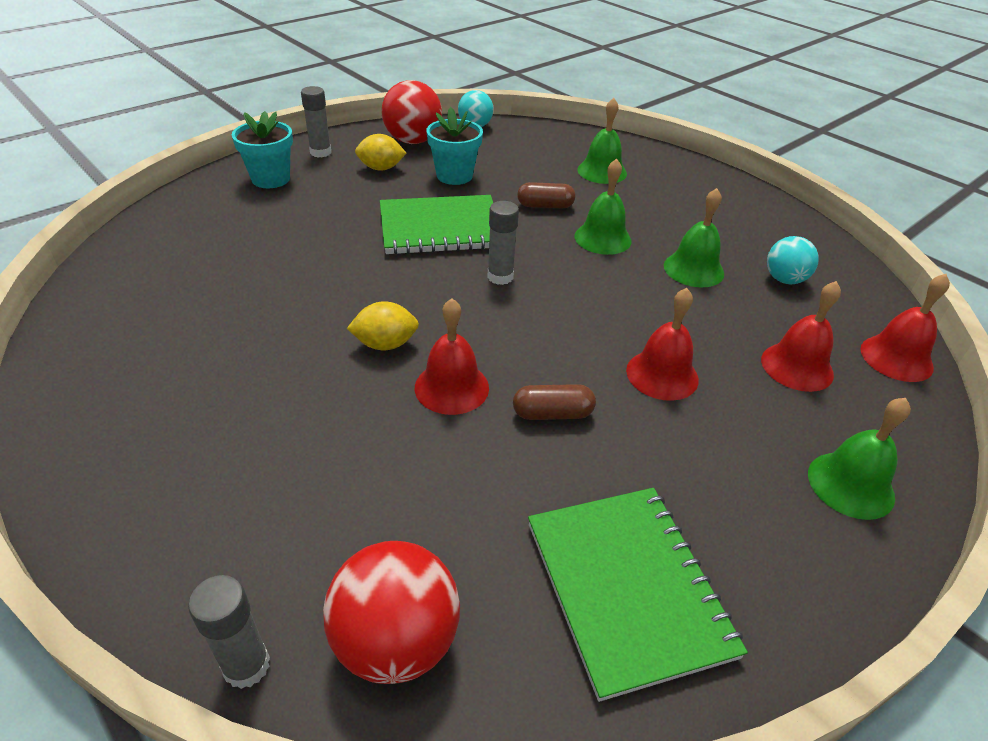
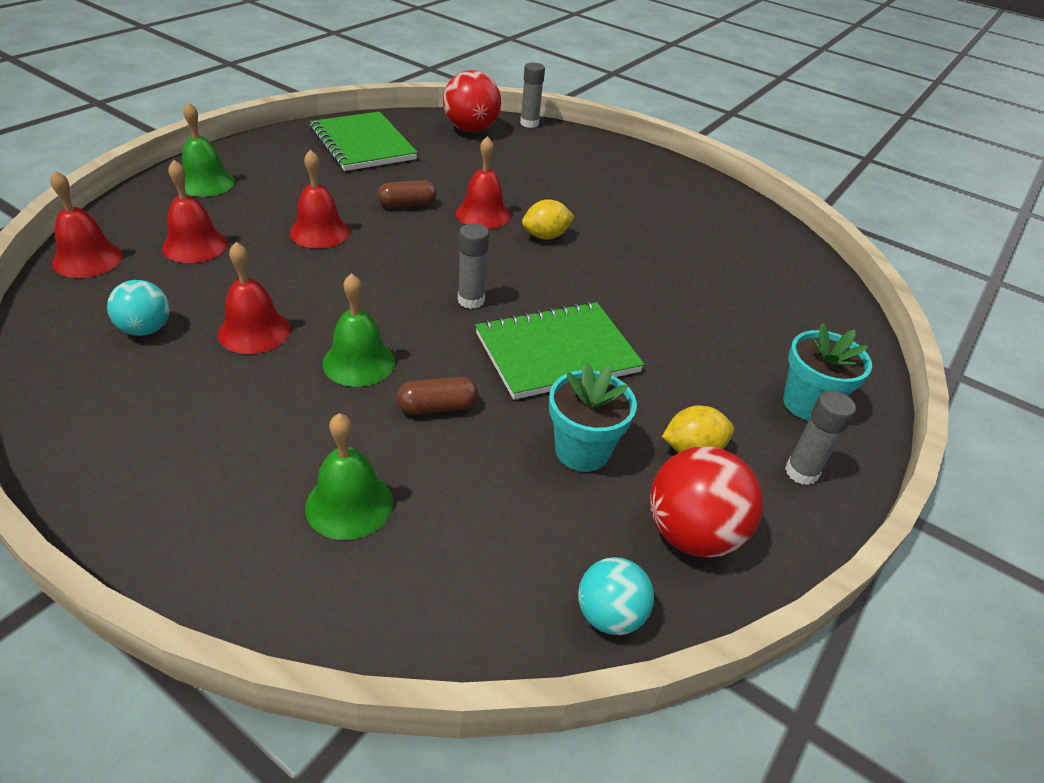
camera: 165 degrees right, 0 degrees up
(693, 269) = (254, 331): green bell -> red bell

